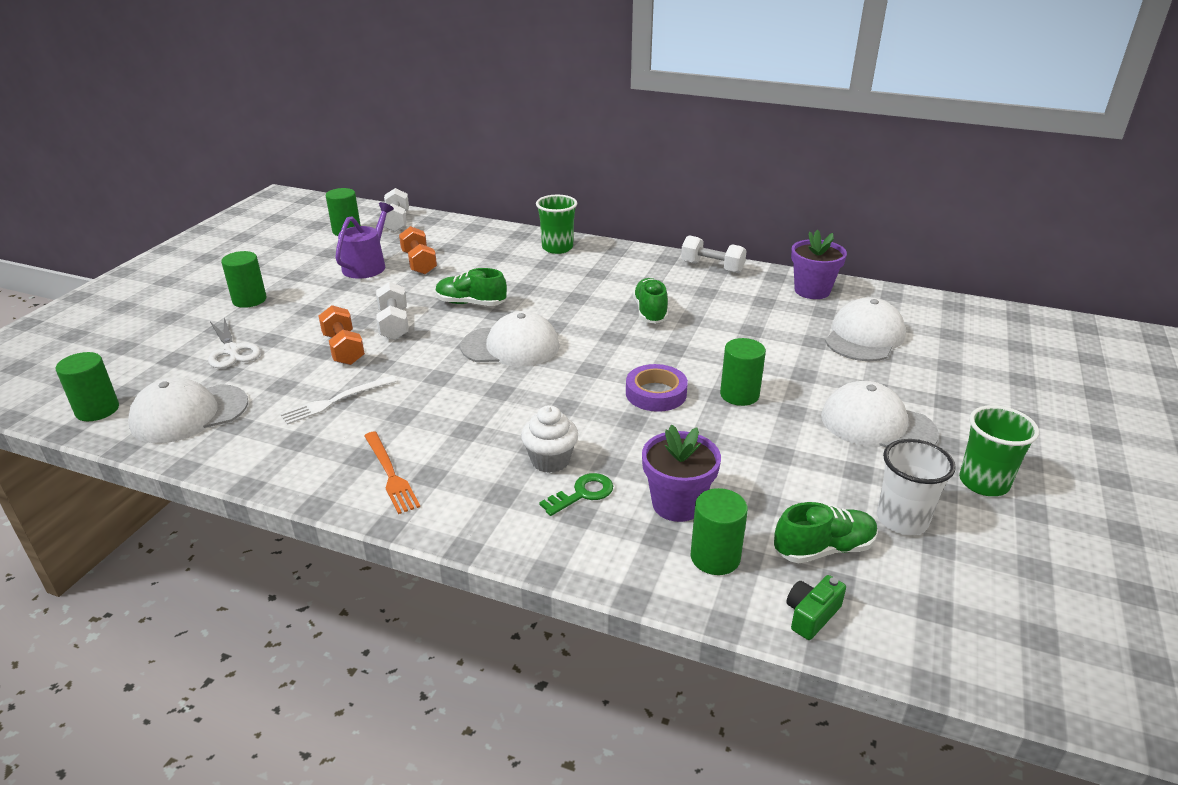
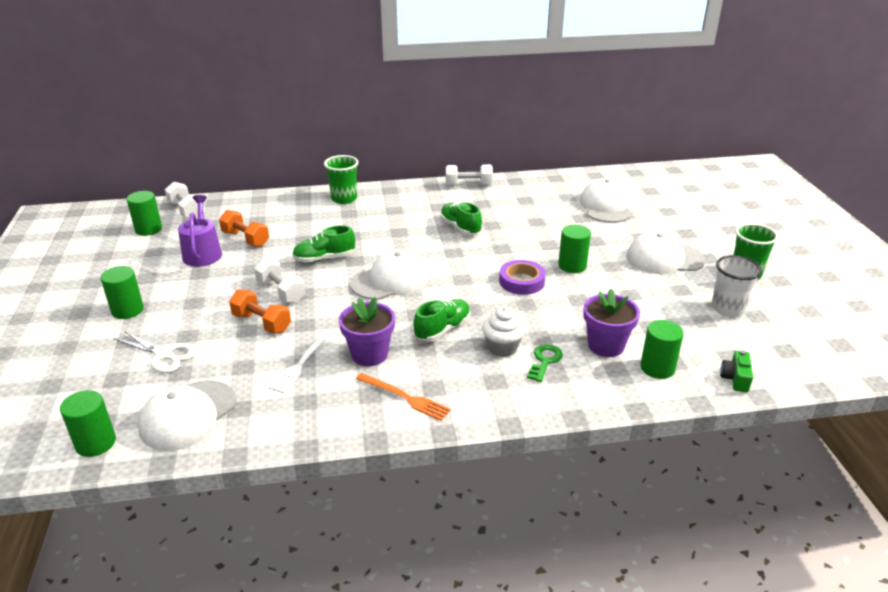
camera: 30 degrees left, 0 degrees up
(812, 291) = (547, 184): purple flower pot -> purple flower pot (369, 354)
(823, 549) = (706, 340): green shoe -> green shoe (442, 329)

